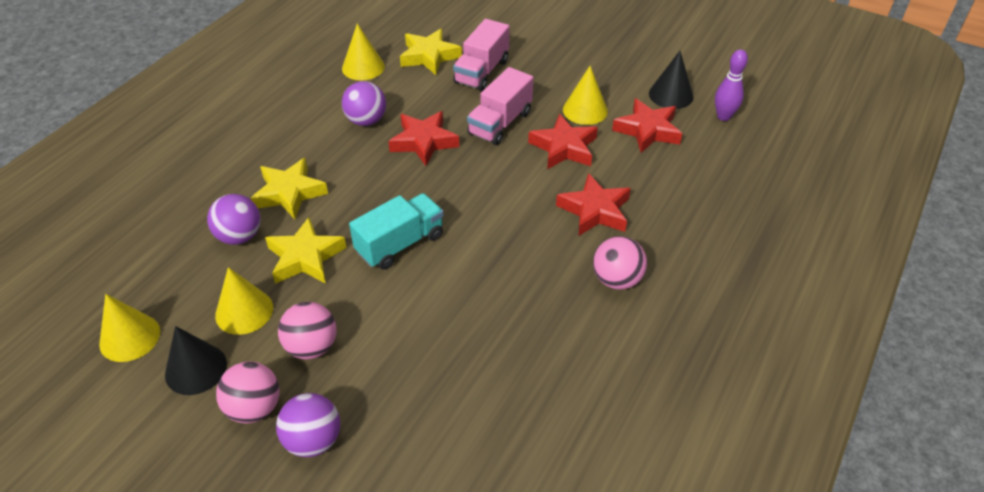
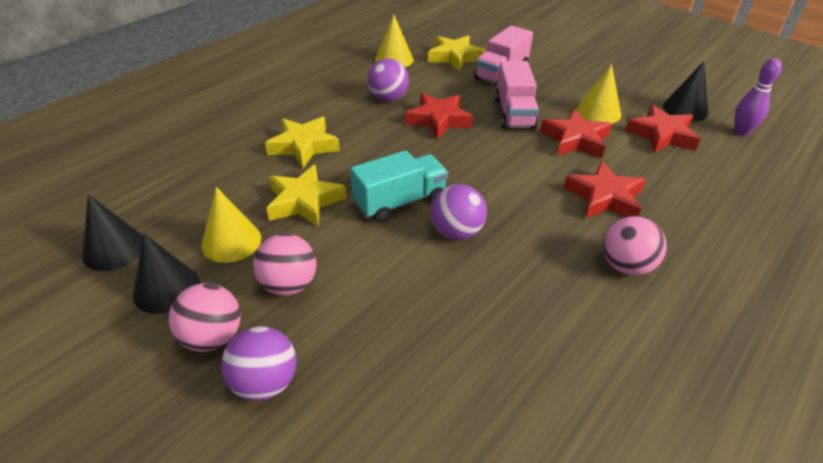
camera: 10 degrees right, 5 degrees down
(130, 337) = (114, 249): yellow cone -> black cone
(239, 236) = (247, 175): purple ball -> purple ball (456, 232)
(500, 123) = (514, 113): pink truck -> pink truck turned 45 degrees counterclockwise

